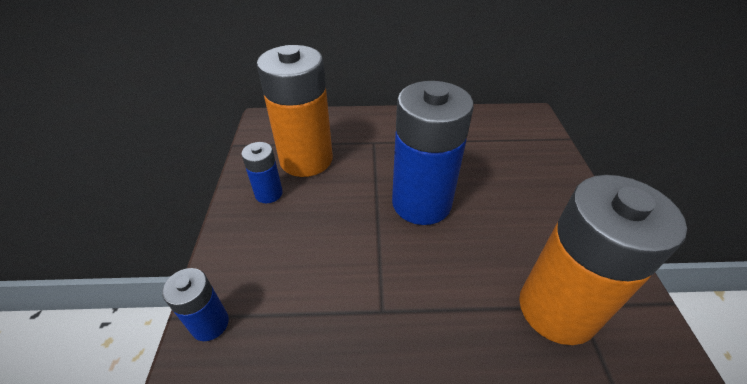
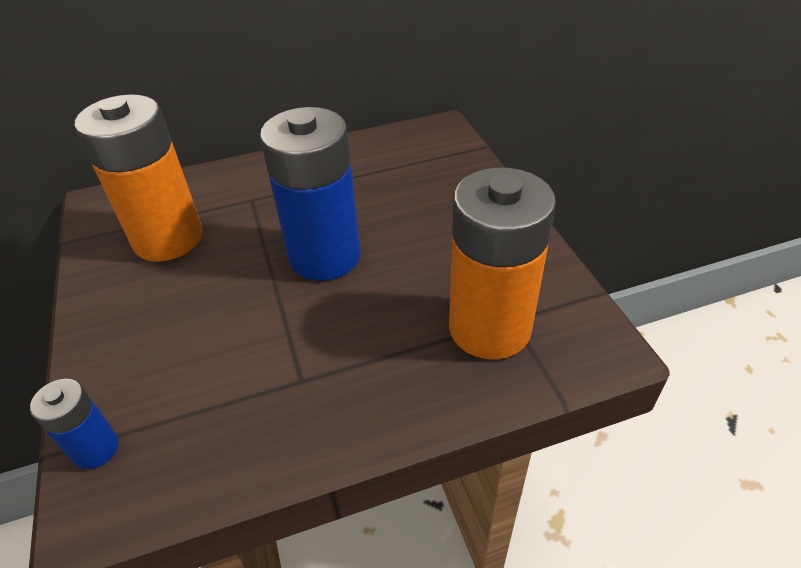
camera: 15 degrees left, 0 degrees up
(268, 193) = (129, 290): blue battery -> none

